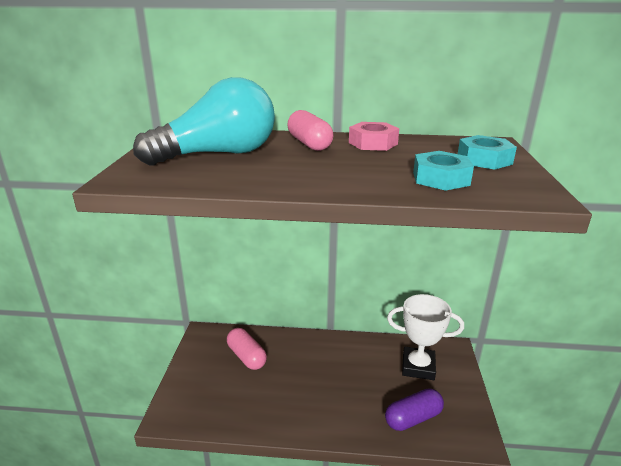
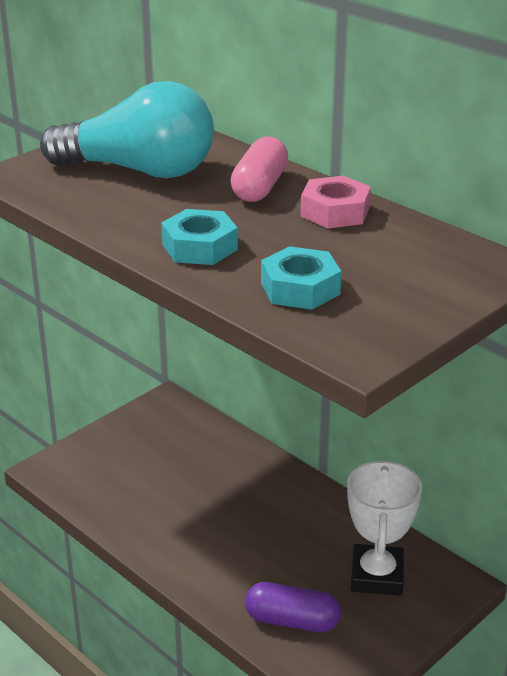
camera: 40 degrees right, 5 degrees up
(246, 356) = (185, 452): pink capsule -> none
(418, 367) = (377, 575): white trophy -> white trophy turned 45 degrees clockwise
(484, 160) = (415, 286): turquoise nut -> turquoise nut (199, 247)

